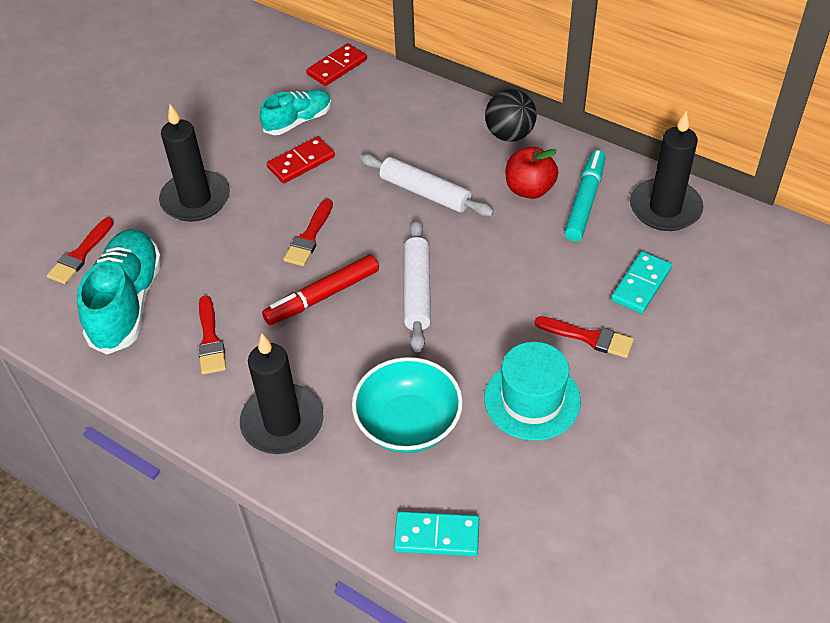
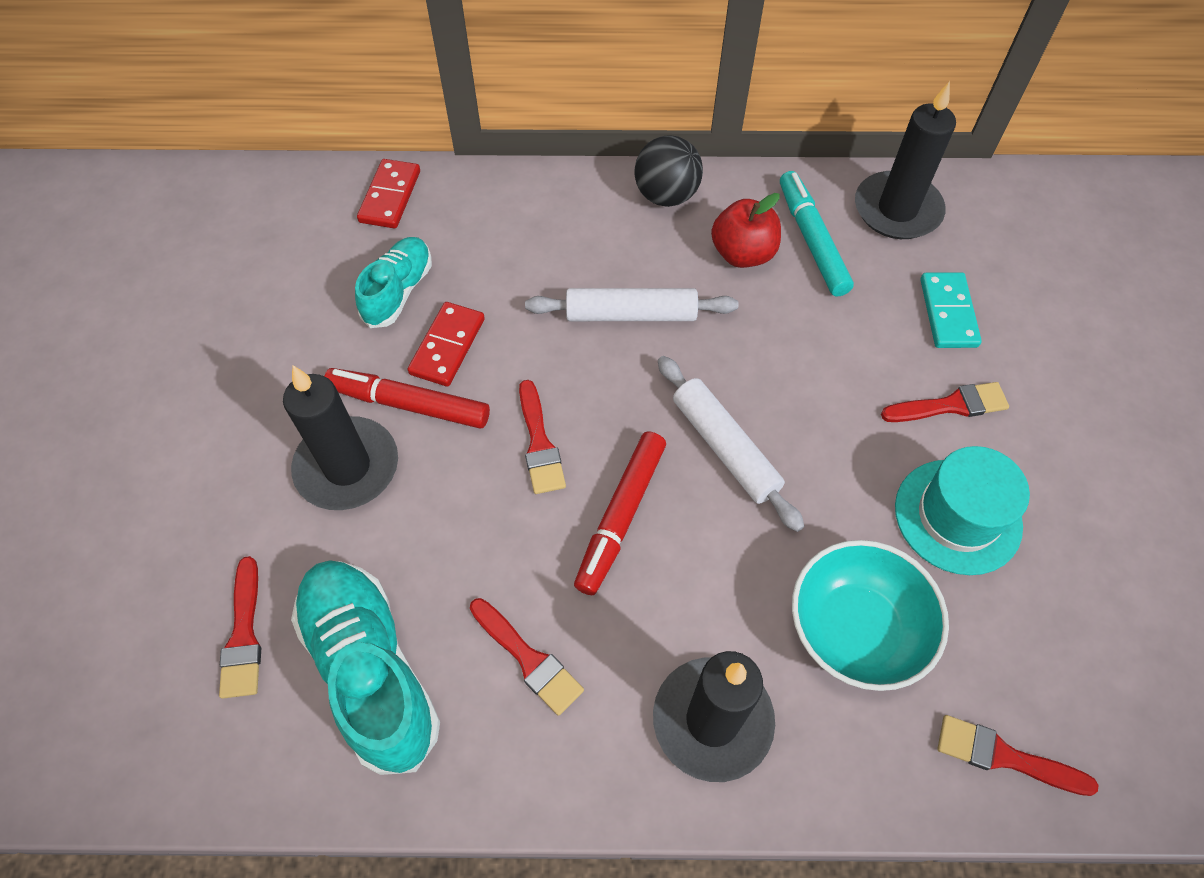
camera: 35 degrees left, 10 degrees up
(254, 183) = (409, 404): none -> red marker
(436, 536) = (1004, 757): turquoise domino -> red brush

